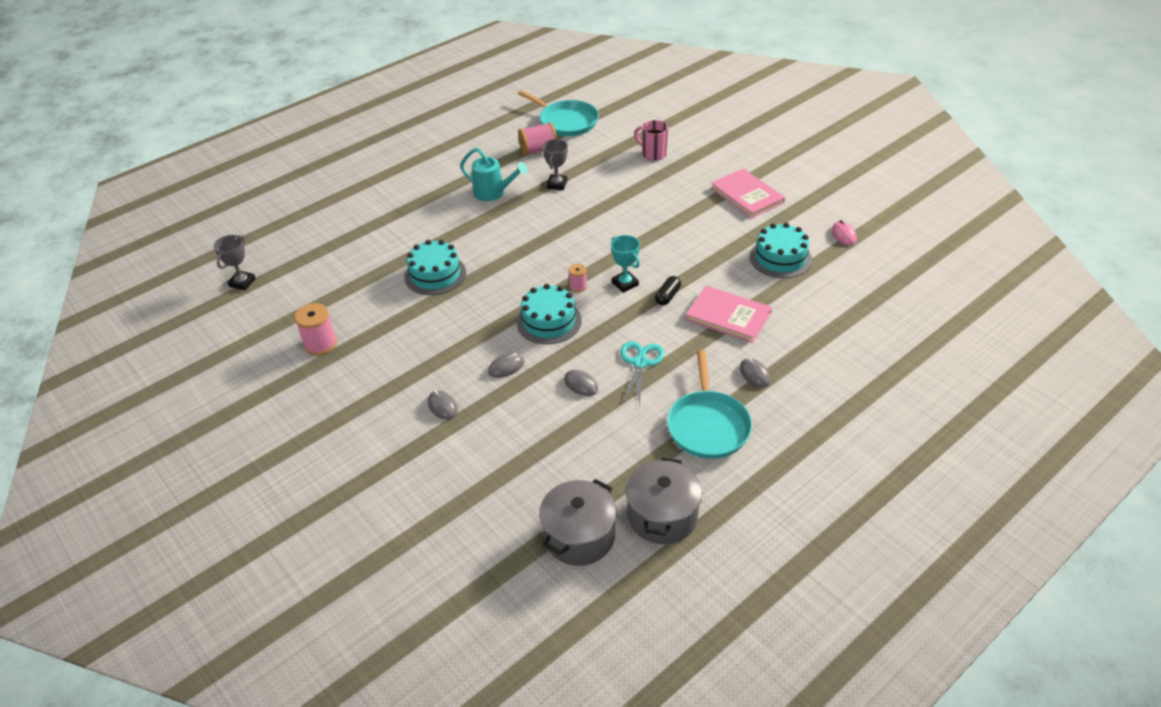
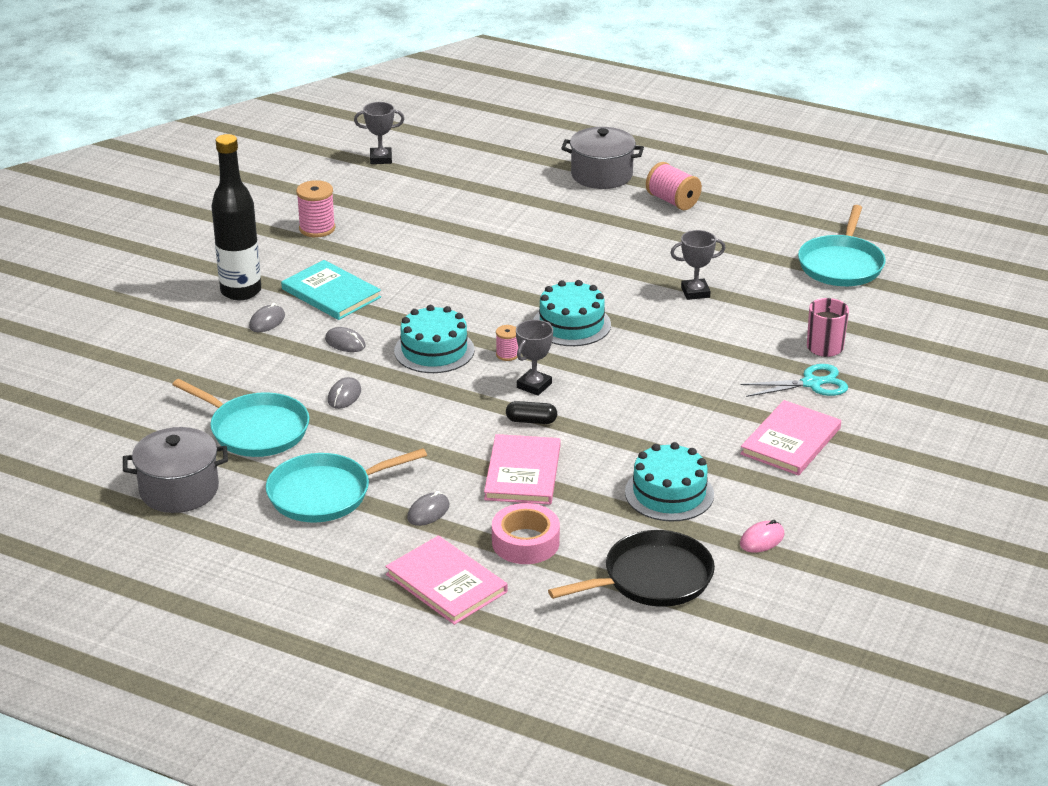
camera: 65 degrees right, 10 degrees down
(383, 413) = (241, 291): none -> black bottle
(427, 358) = (331, 293): none -> turquoise book
(435, 274) = (466, 260): turquoise cake -> turquoise cake (571, 324)
(493, 193) = (642, 255): turquoise watering can -> none
(538, 150) = (758, 261): pink spool -> pink spool (672, 201)
(579, 536) = (131, 445): grey pot -> grey pot (601, 175)
(600, 448) = (255, 430): none -> turquoise pan
(625, 284) = (534, 385): turquoise trophy -> grey trophy
(640, 363) = (401, 426): turquoise scissors -> turquoise scissors (811, 383)
(809, 335) = (525, 542): none -> pink tape
(843, 385) = (446, 583): none -> pink book
(868, 289) = (652, 578): none -> black pan

